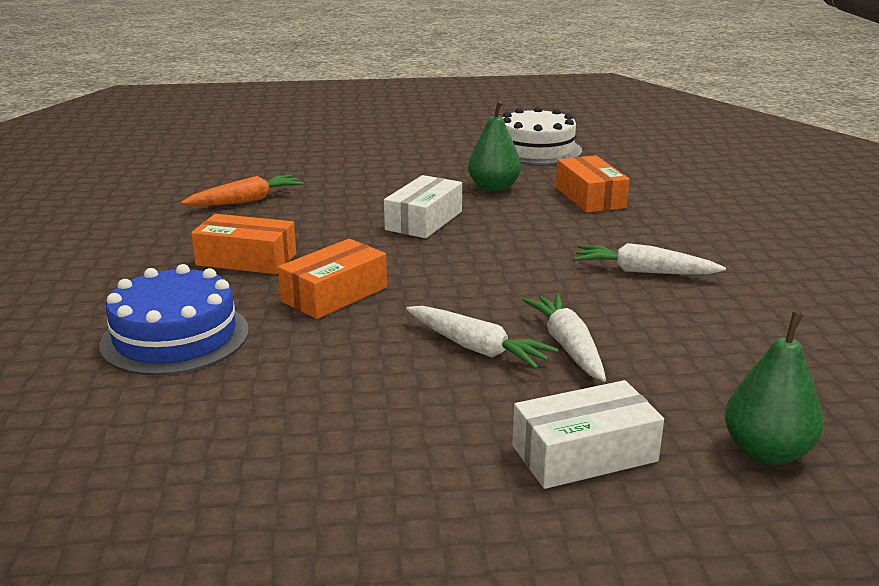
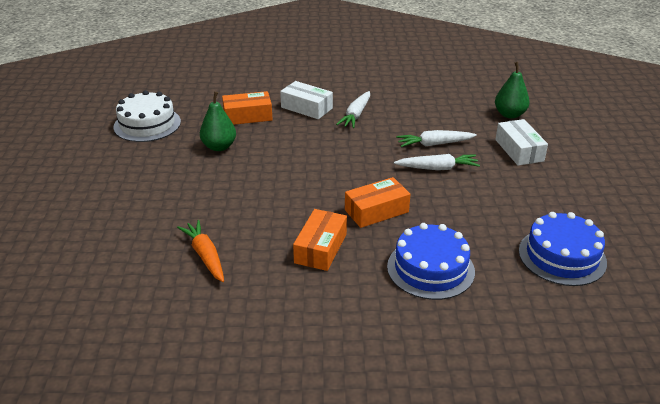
camera: 85 degrees left, 10 degrees up
(167, 477) = (562, 256): none -> blue cake
(334, 294) = (376, 211): orange box -> orange box turned 75 degrees counterclockwise
(424, 221) = (269, 176): white box -> white box (306, 108)
(476, 348) = (437, 168): white carrot -> white carrot turned 45 degrees clockwise

